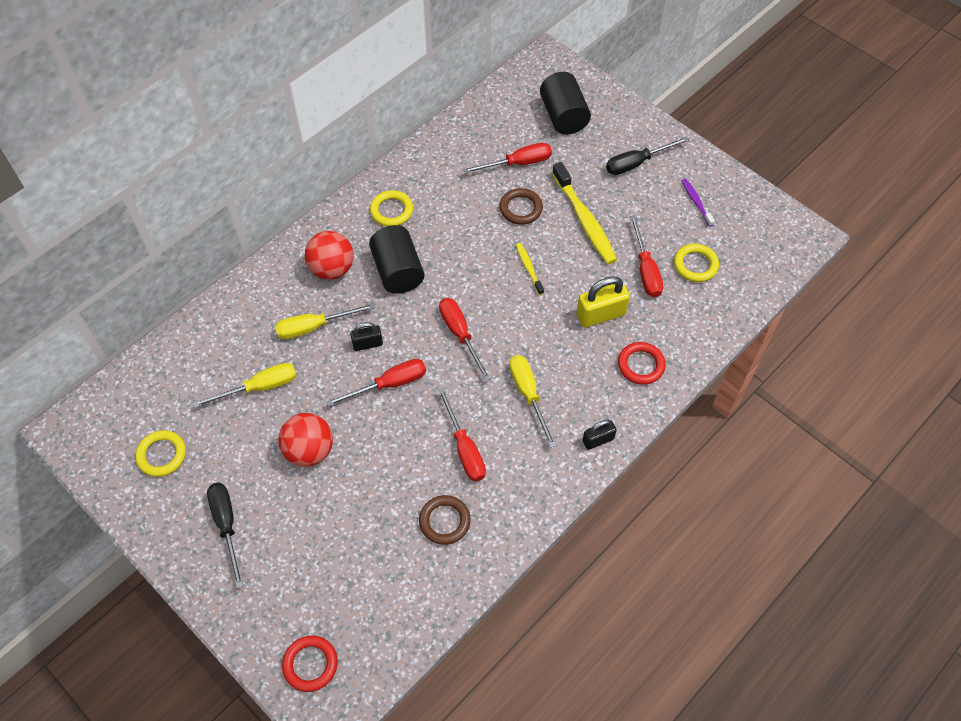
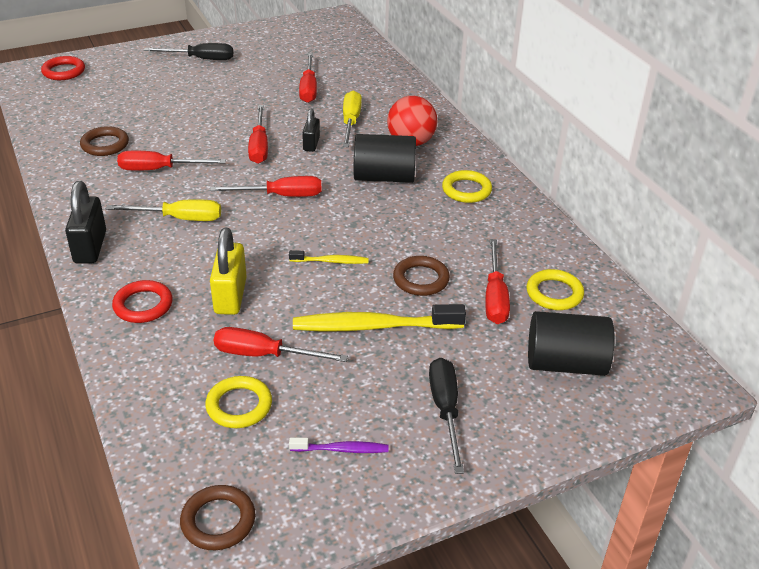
camera: 110 degrees right, 20 degrees down
(162, 455) = (282, 45): yellow ring -> yellow ring (554, 293)
(259, 387) = (308, 88): yellow screwdriver -> red screwdriver
(309, 451) = (230, 99): red ball -> none
(598, 440) = (90, 247): black padlock -> black padlock, size x1.66
(778, 239) = (218, 521): none -> brown ring

